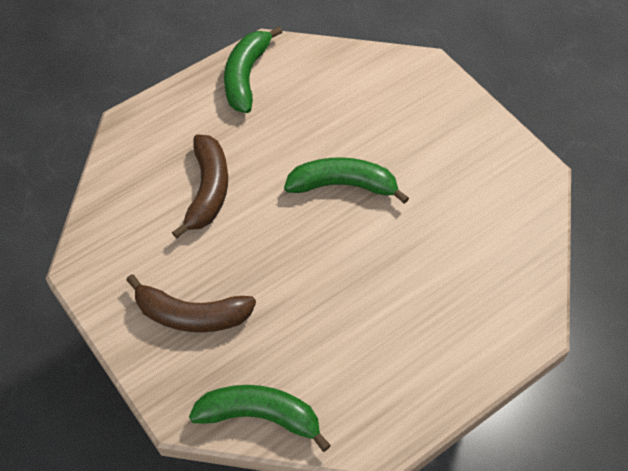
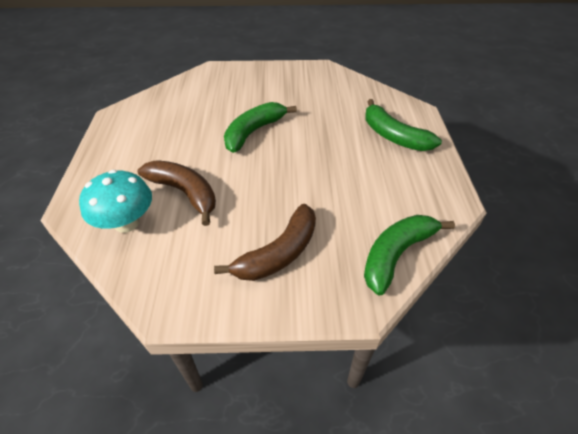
camera: 55 degrees left, 10 degrees down
(141, 175) = (126, 223): none -> turquoise mushroom
(246, 76) = (121, 133): green banana -> green banana (393, 136)

